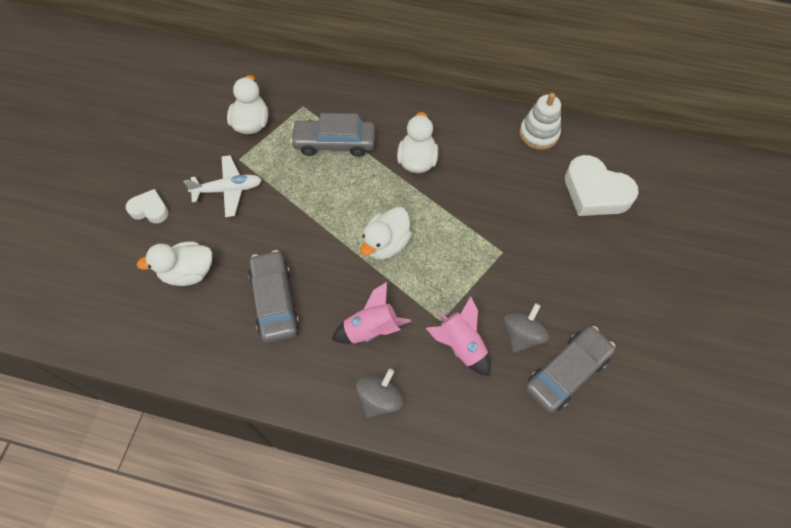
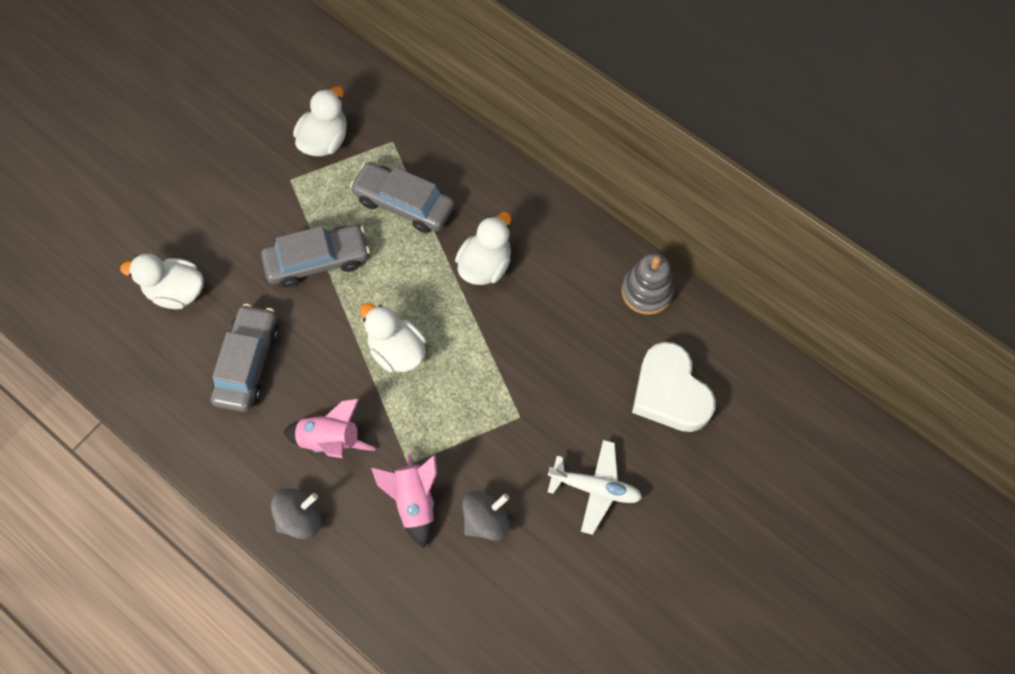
camera: 25 degrees right, 5 degrees up
(150, 209) = (170, 201): white heart -> none
(228, 190) = (261, 212): white plane -> white plane (595, 488)
(386, 244) = (397, 350): white duck -> white duck turned 75 degrees clockwise
(539, 134) = (647, 291): white stacking toy -> grey stacking toy
(566, 372) = (510, 583): grey car -> grey car (317, 260)

